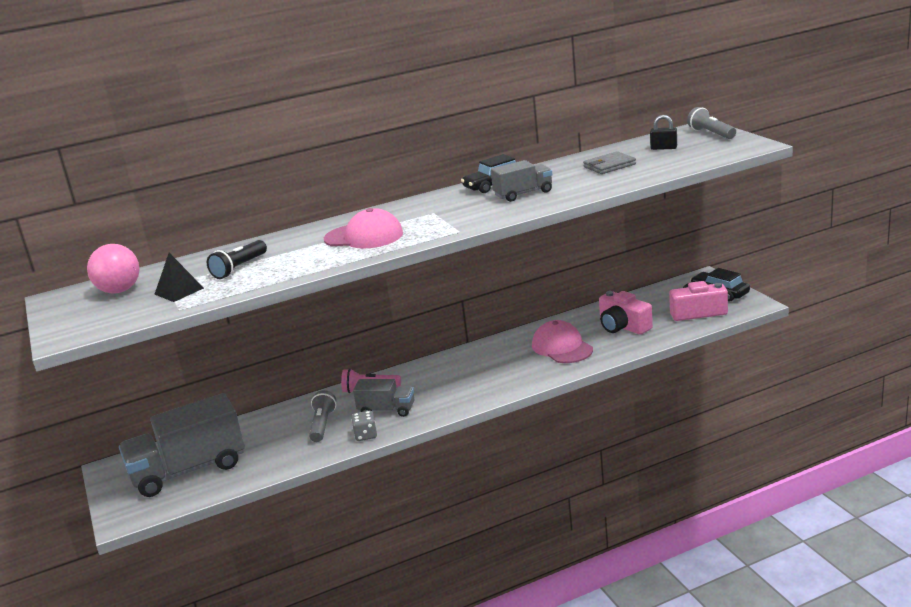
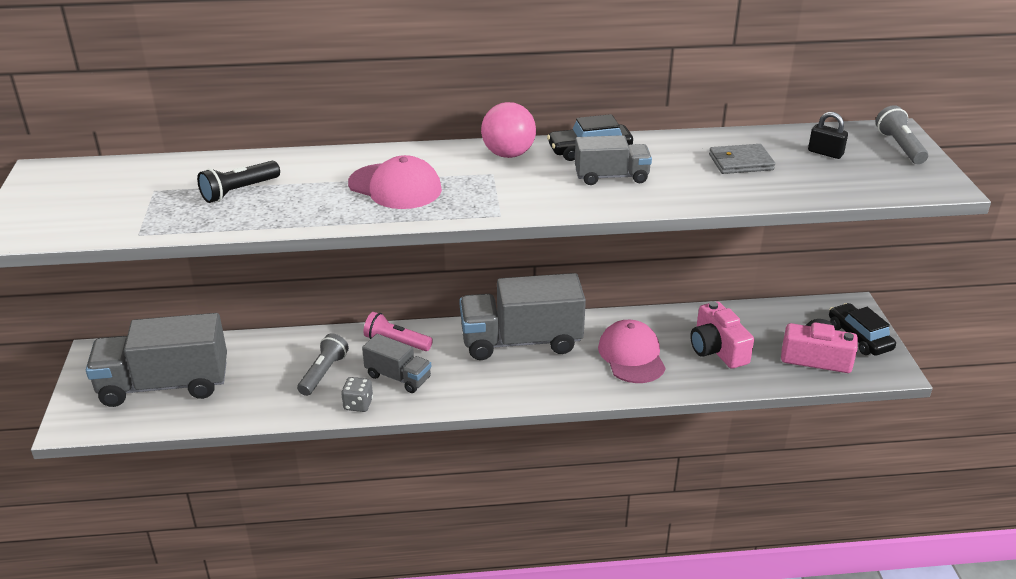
camera: 15 degrees right, 10 degrees up
(119, 291) = (105, 183): pink ball -> pink ball (508, 154)
(179, 291) = (158, 205): black pyramid -> none
(470, 362) = (521, 341): none -> grey truck

